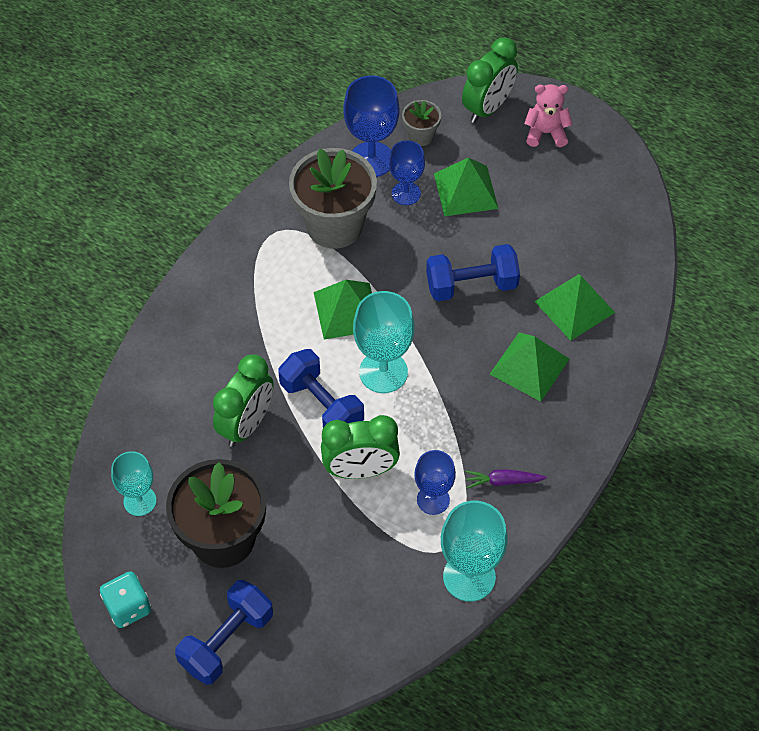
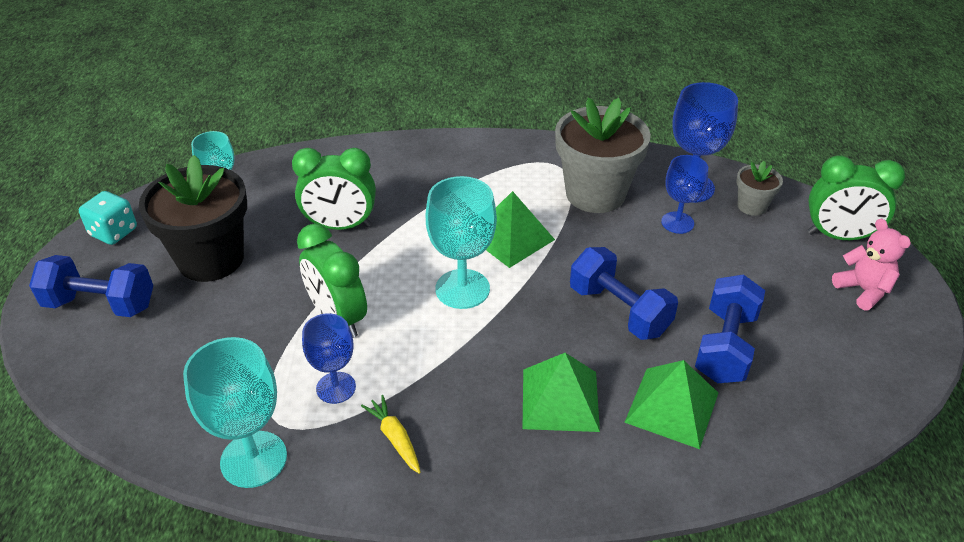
camera: 60 degrees right, 15 degrees down
(321, 405) = (393, 263): blue dumbbell -> blue dumbbell (725, 346)
(465, 190) = (725, 260): green pyramid -> none
(503, 481) = (395, 438): purple carrot -> yellow carrot

